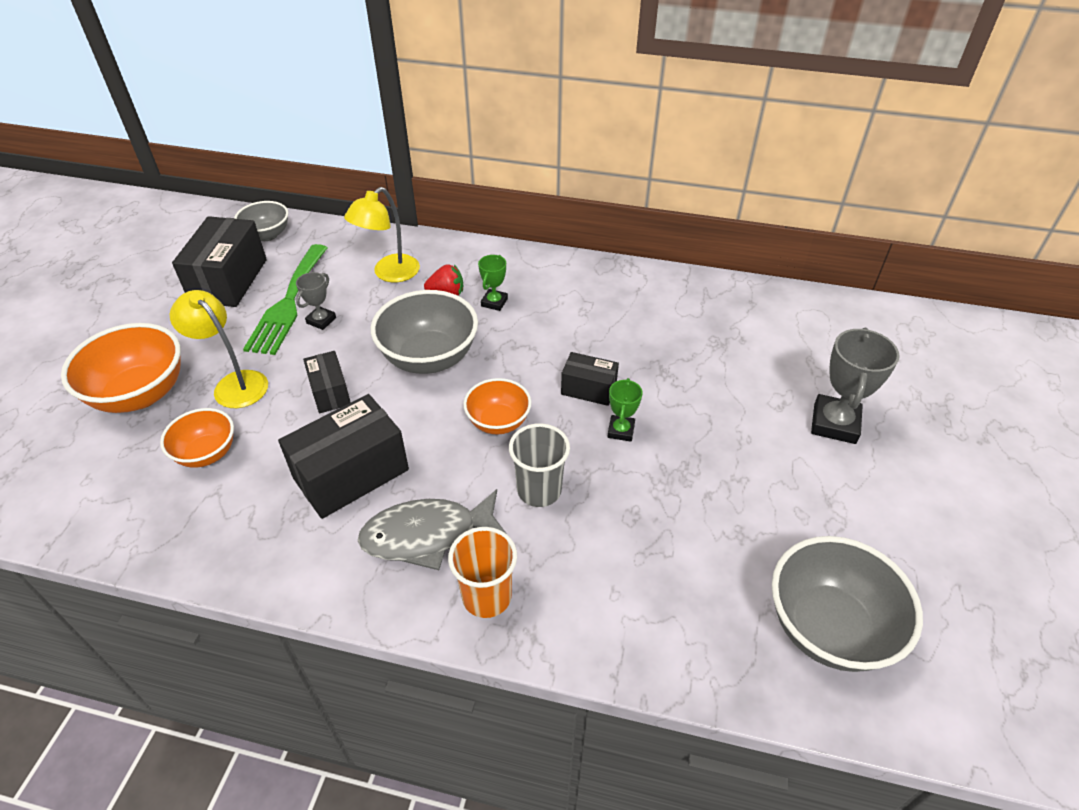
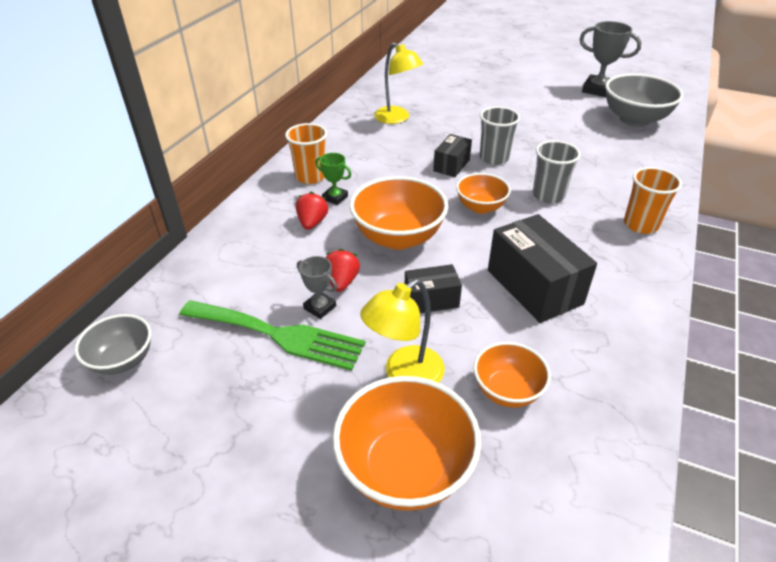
camera: 80 degrees left, 5 degrees down
(229, 280) = (205, 394): black box -> none
(356, 328) = (341, 282): none -> red strawberry
(389, 274) = (262, 257): yellow lamp -> yellow lamp (397, 118)
(427, 535) = (593, 248): grey fish -> none
(429, 358) = (398, 237): grey bowl -> orange bowl
(531, 278) = (310, 176): none -> orange cup
(621, 430) = (494, 158): green trophy -> grey cup
(834, 423) = (493, 91): grey trophy -> grey trophy (597, 90)

